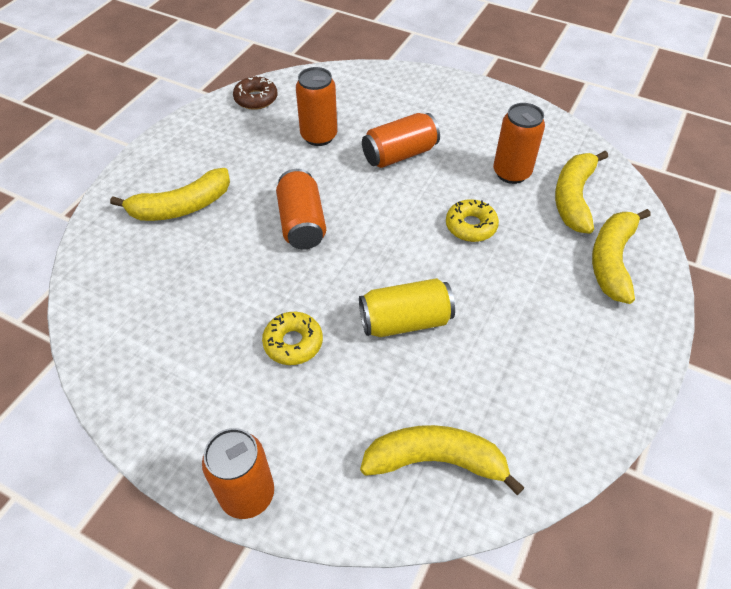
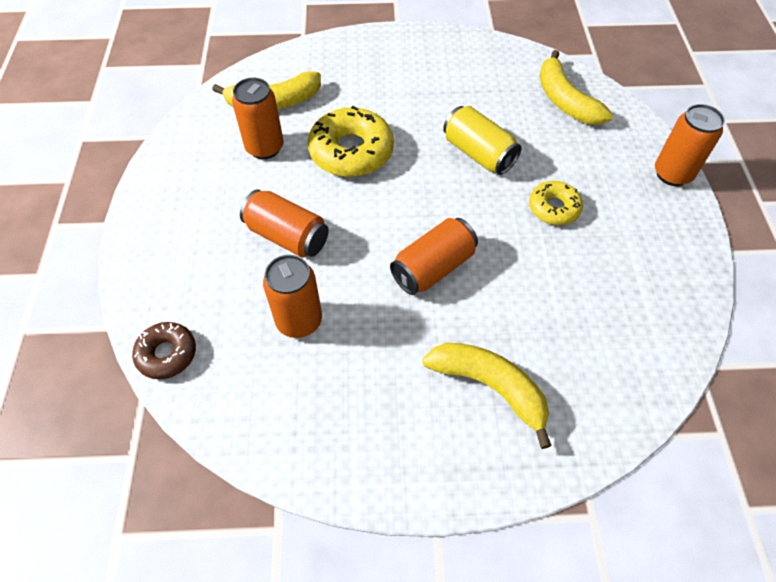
camera: 120 degrees left, 5 degrees up
(256, 99) = (264, 432): brown donut -> brown donut (167, 354)
(471, 226) = (351, 151): yellow donut -> yellow donut, size x1.72
(612, 260) = (332, 67): yellow banana -> none

